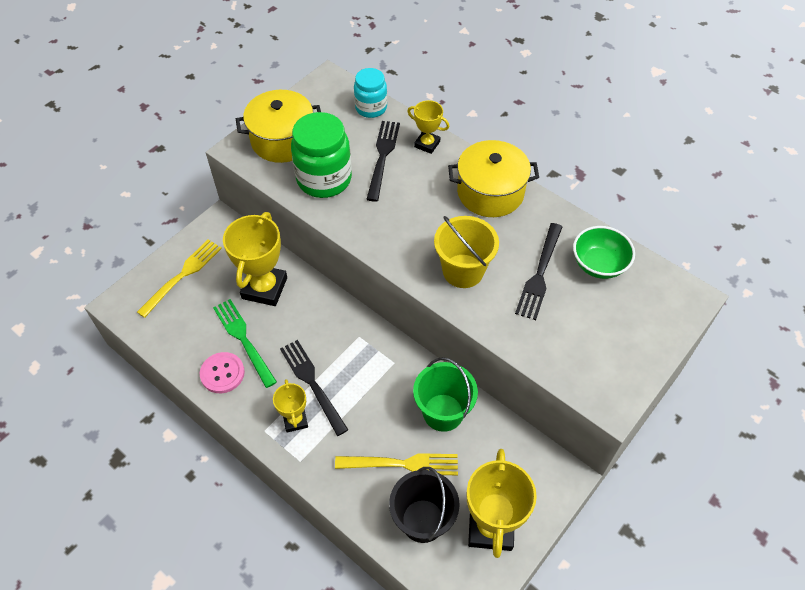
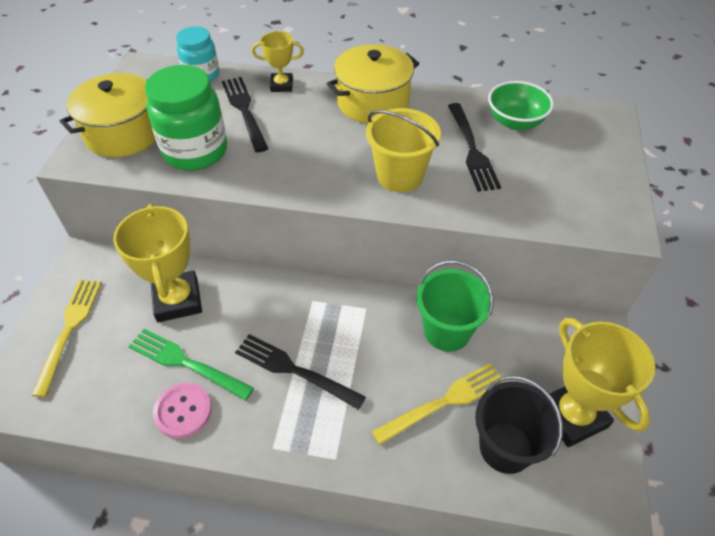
camera: 30 degrees left, 5 degrees down
(295, 420) = (301, 418): yellow trophy -> none

